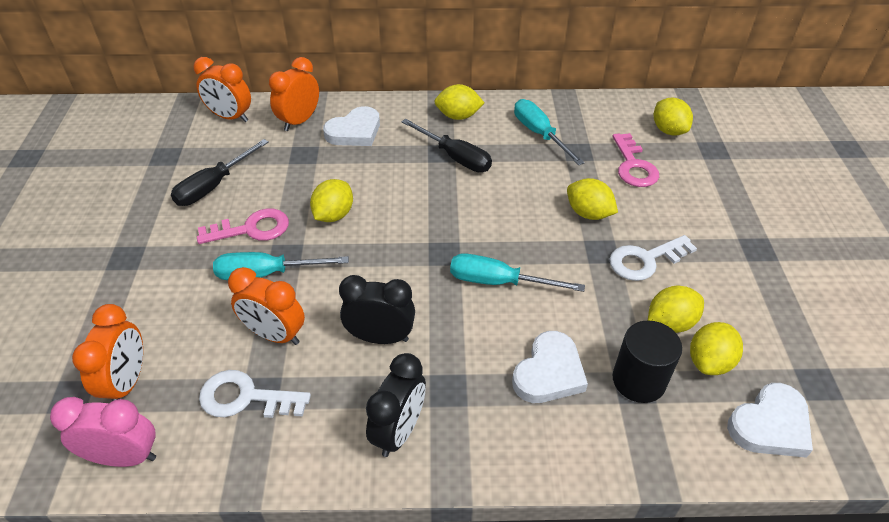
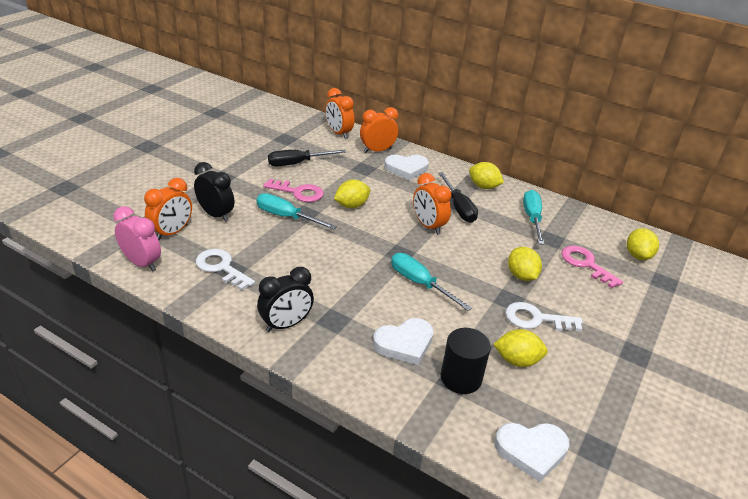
camera: 30 degrees right, 10 degrees down
(275, 335) = (263, 247): orange clock -> orange clock (428, 226)
(380, 337) = (319, 276): black clock -> black clock (216, 215)
(633, 166) = (586, 264): pink key -> pink key turned 120 degrees clockwise
(709, 362) = (523, 395): yellow lemon -> none

